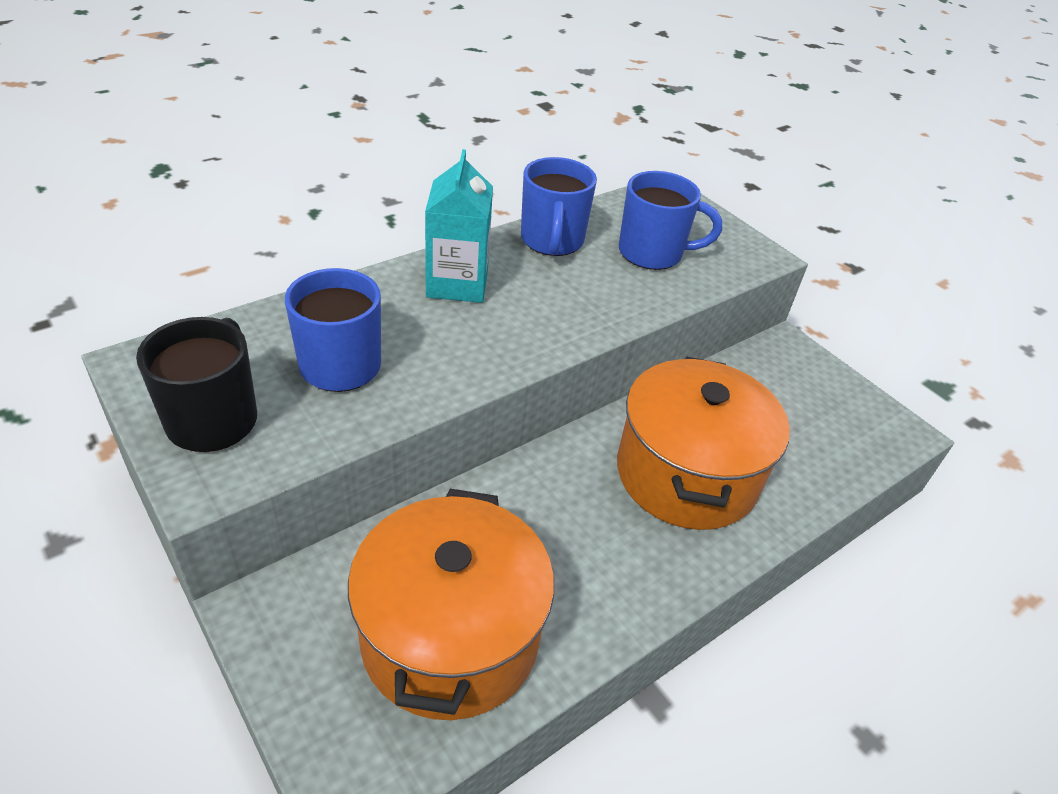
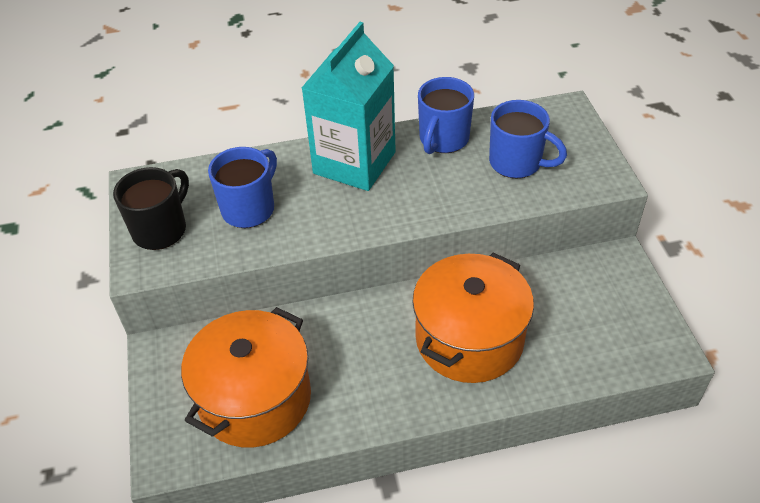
camera: 30 degrees right, 5 degrees up
(457, 283) = (354, 163): turquoise carton -> turquoise carton, size x1.52

